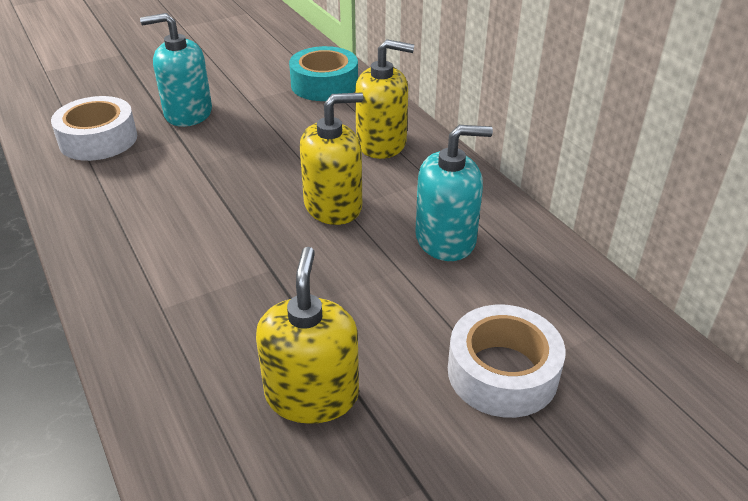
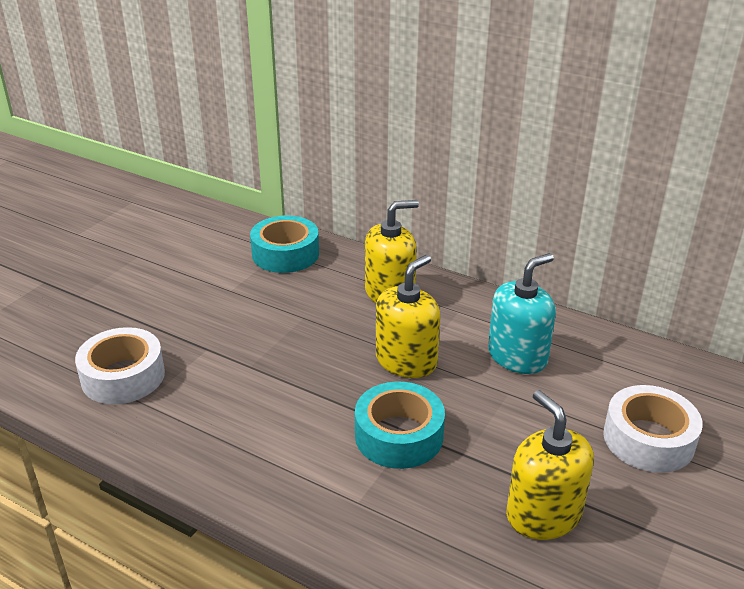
camera: 30 degrees left, 5 degrees down
(188, 113) = (185, 321): turquoise soap dispenser -> none
(256, 267) = (399, 435): none -> turquoise tape

